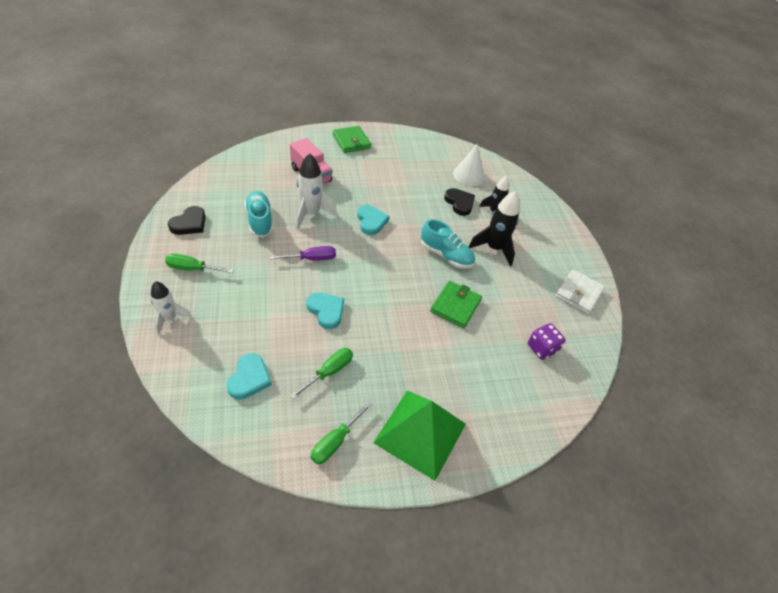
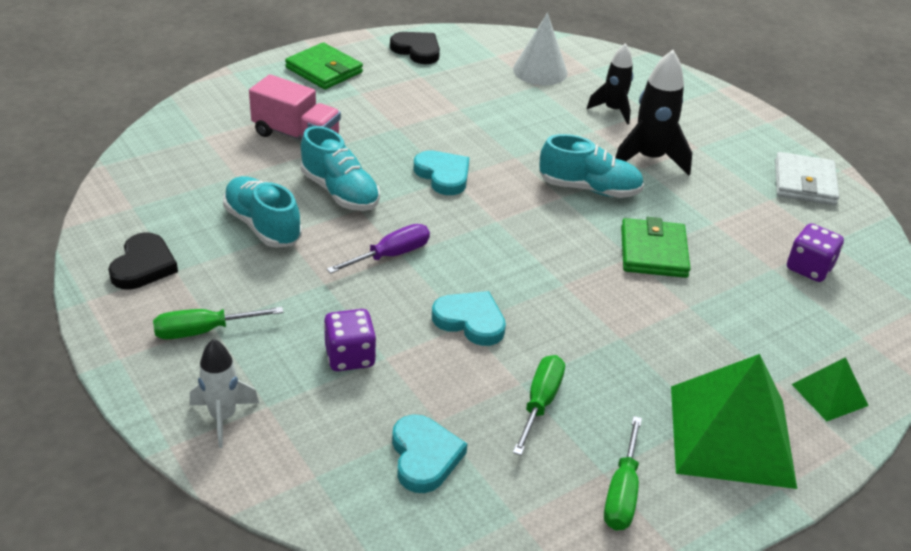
camera: 20 degrees left, 10 degrees down
(252, 308) = (350, 356): none -> purple dice
(311, 214) = (340, 192): white rocket -> turquoise shoe
(459, 203) = (555, 112): black heart -> black heart (417, 50)
(496, 431) = (829, 394): none -> green pyramid

